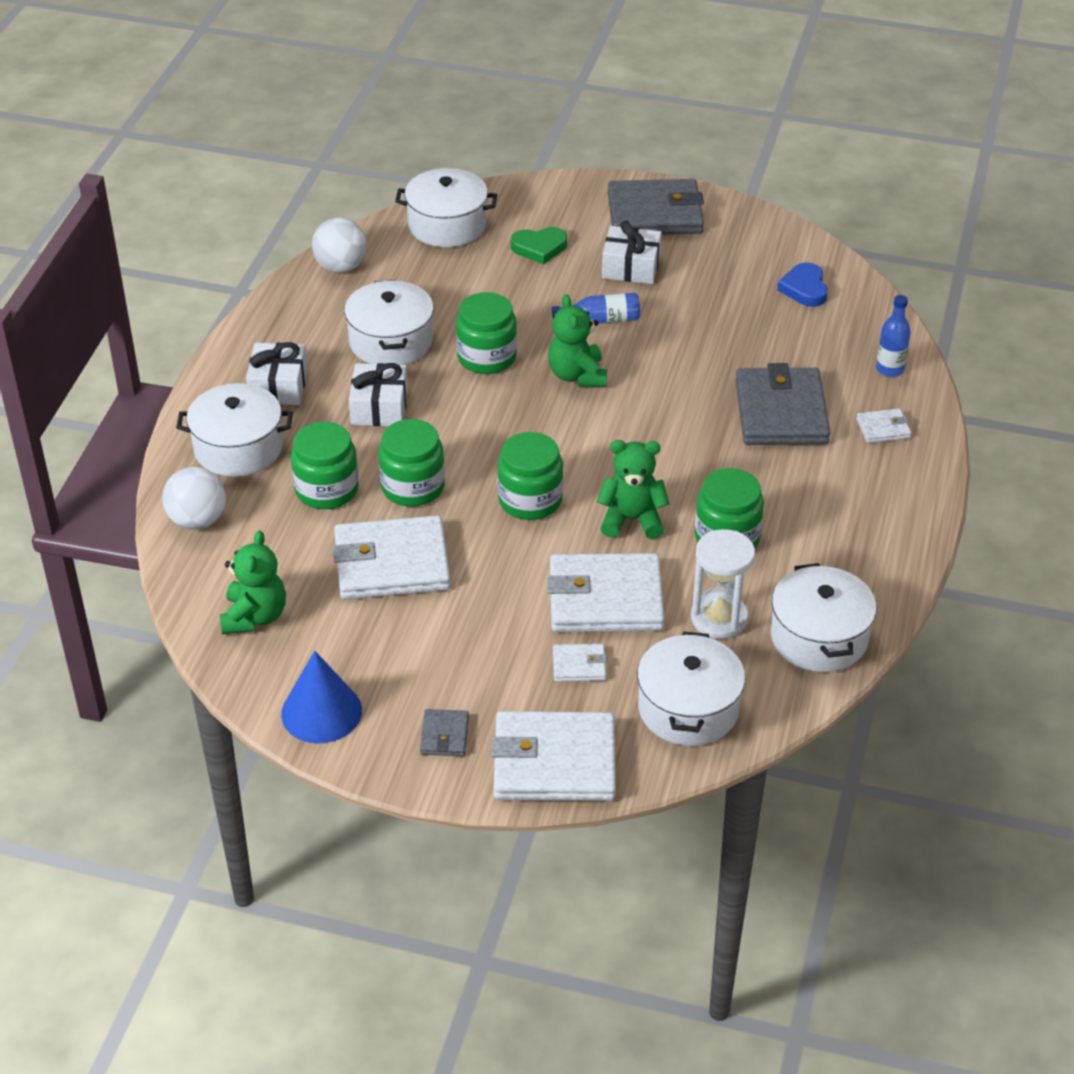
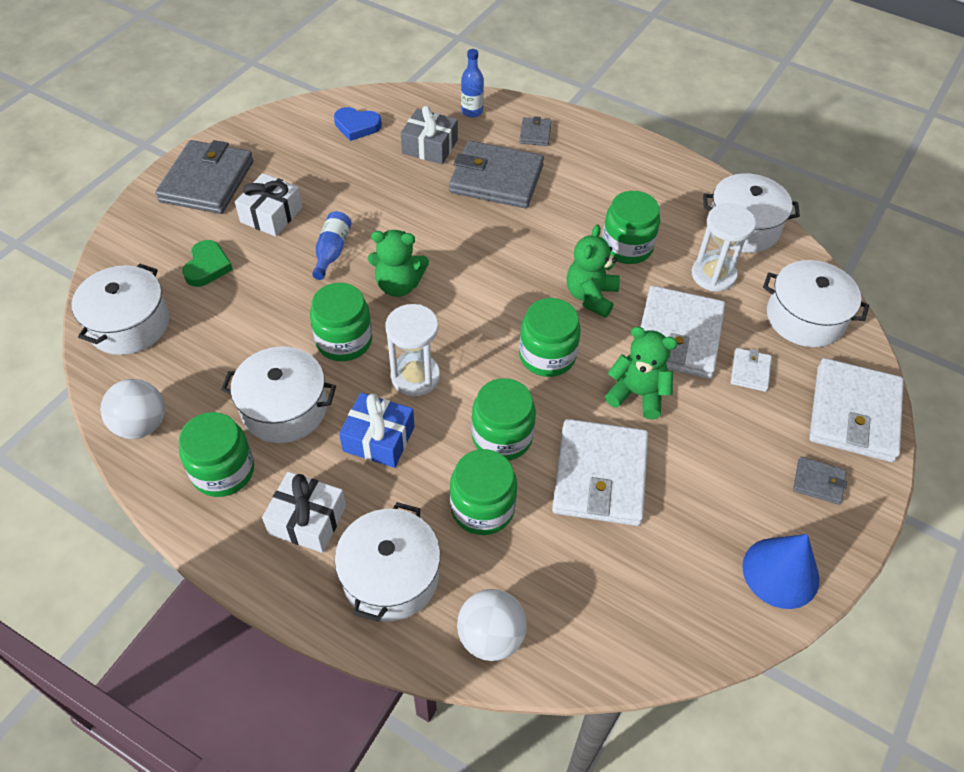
camera: 75 degrees left, 10 degrees up
(254, 617) = (645, 607): green teddy bear -> green teddy bear (637, 394)
(311, 325) = (223, 471): none -> green jar
(379, 407) = (379, 439): white gift -> blue gift
(462, 414) = (415, 376): none -> white hourglass
(805, 350) = (430, 146): none -> grey gift
(883, 428) = (535, 133): white wallet -> grey wallet

